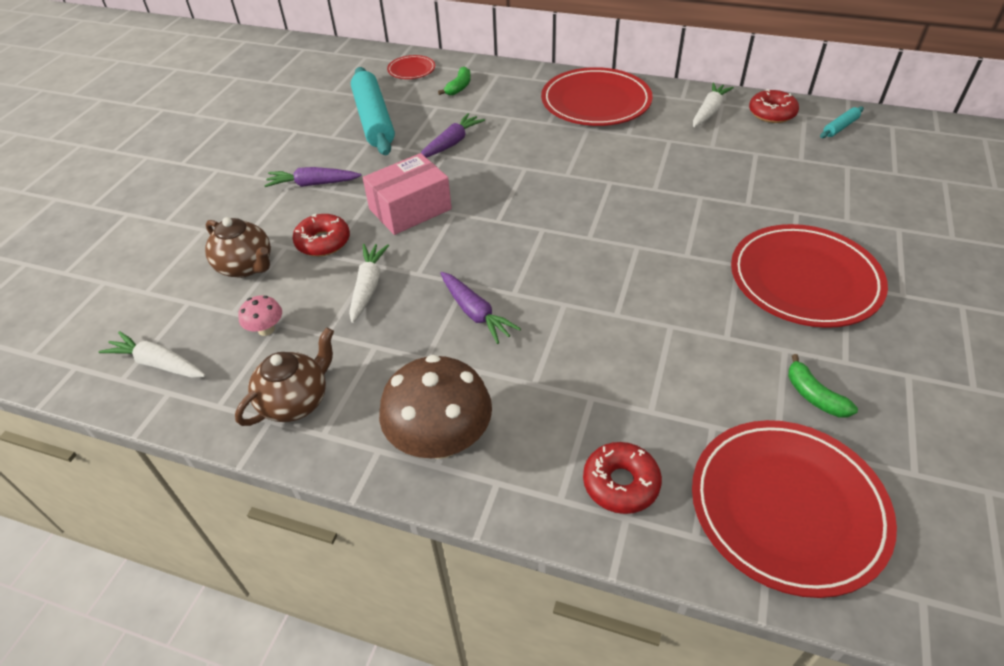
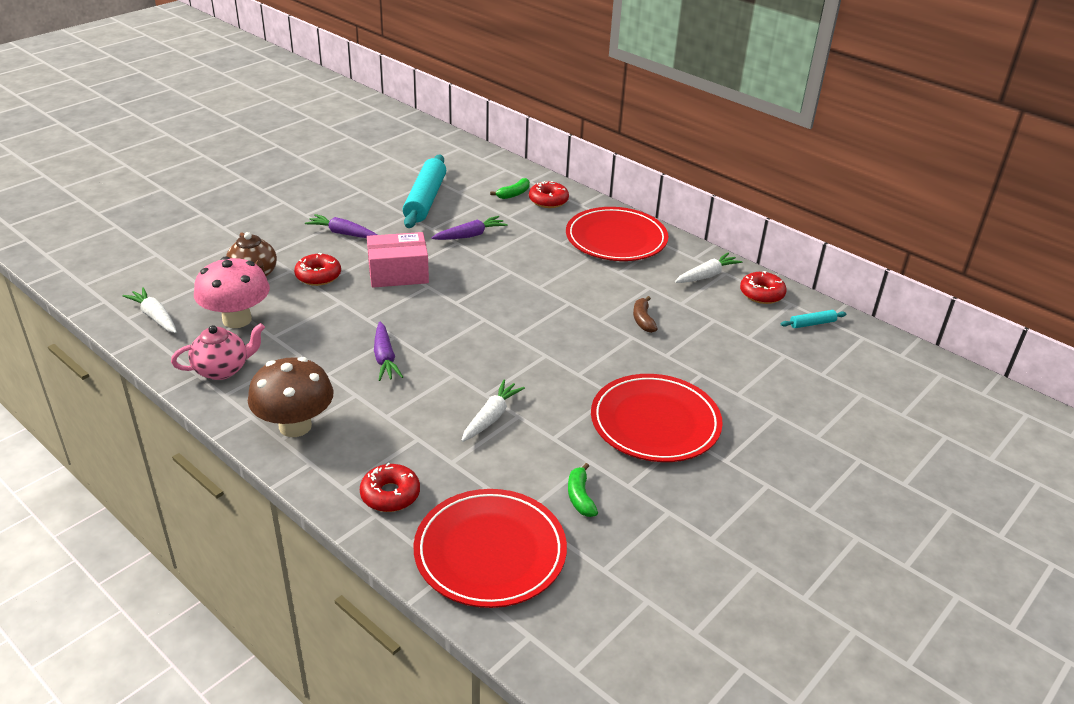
camera: 20 degrees right, 10 degrees down
(266, 329) = (237, 319): pink mushroom -> pink mushroom, size x2.20
(296, 401) = (222, 369): brown teapot -> pink teapot
(368, 286) = (325, 315): white carrot -> white carrot (491, 417)
(411, 70) = (487, 169): red plate -> none
(498, 84) = (548, 200): none -> red donut
(694, 175) = (643, 320): none -> brown banana

